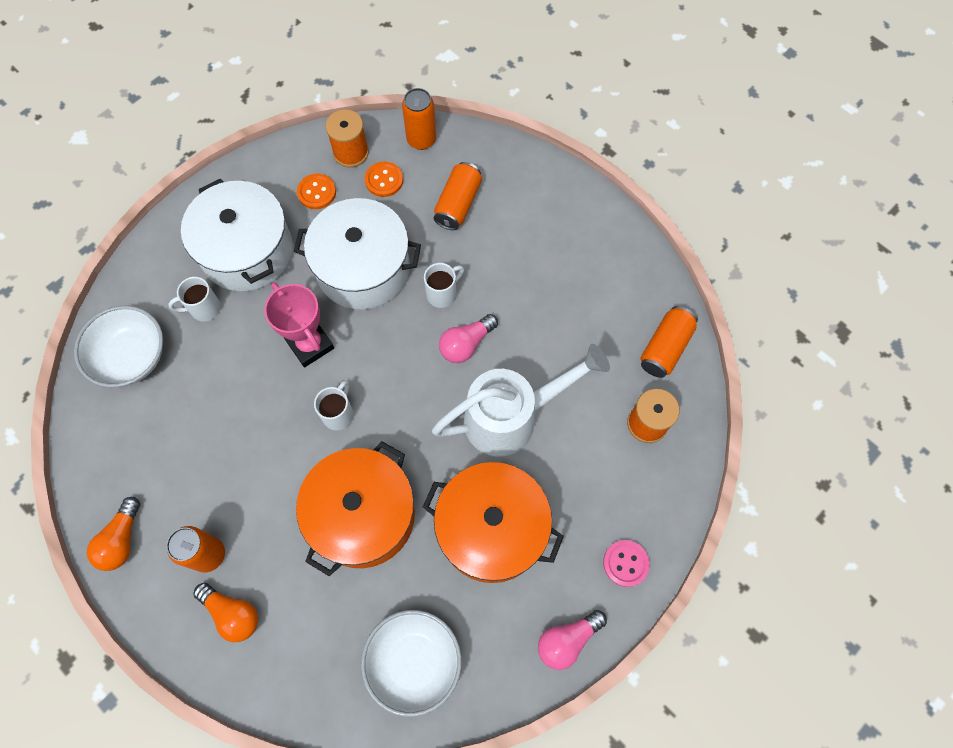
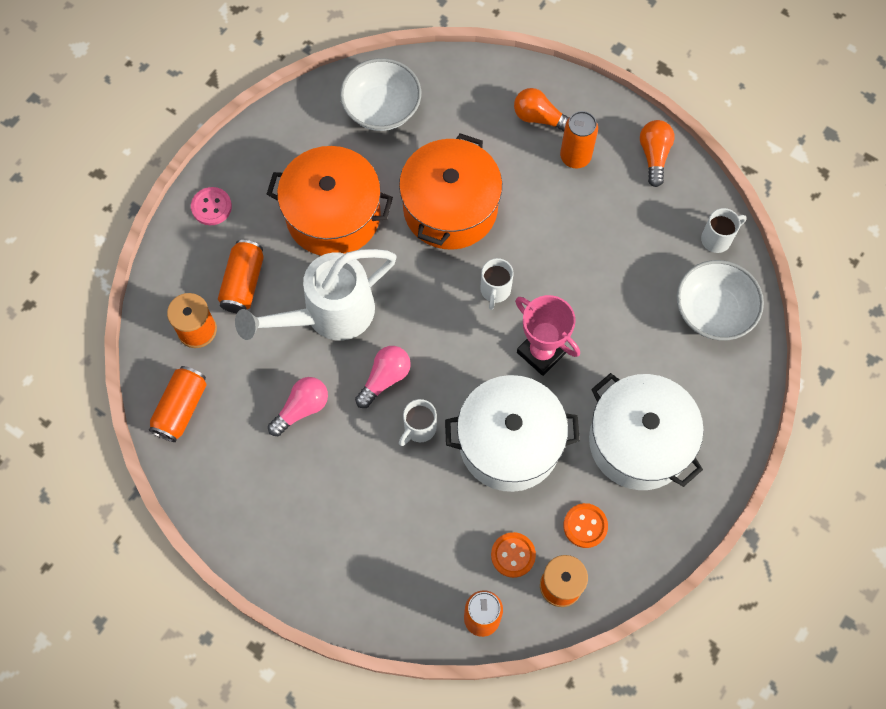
camera: 170 degrees right, 0 degrees up
(204, 308) = (660, 371): white mug -> white mug (717, 239)
(458, 204) = (422, 539): orange can -> orange can (243, 283)
(567, 640) = (257, 142): pink light bulb -> pink light bulb (302, 409)

